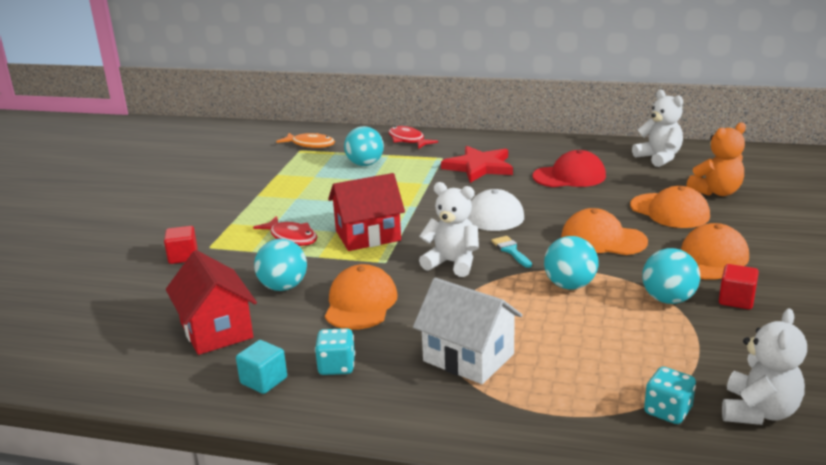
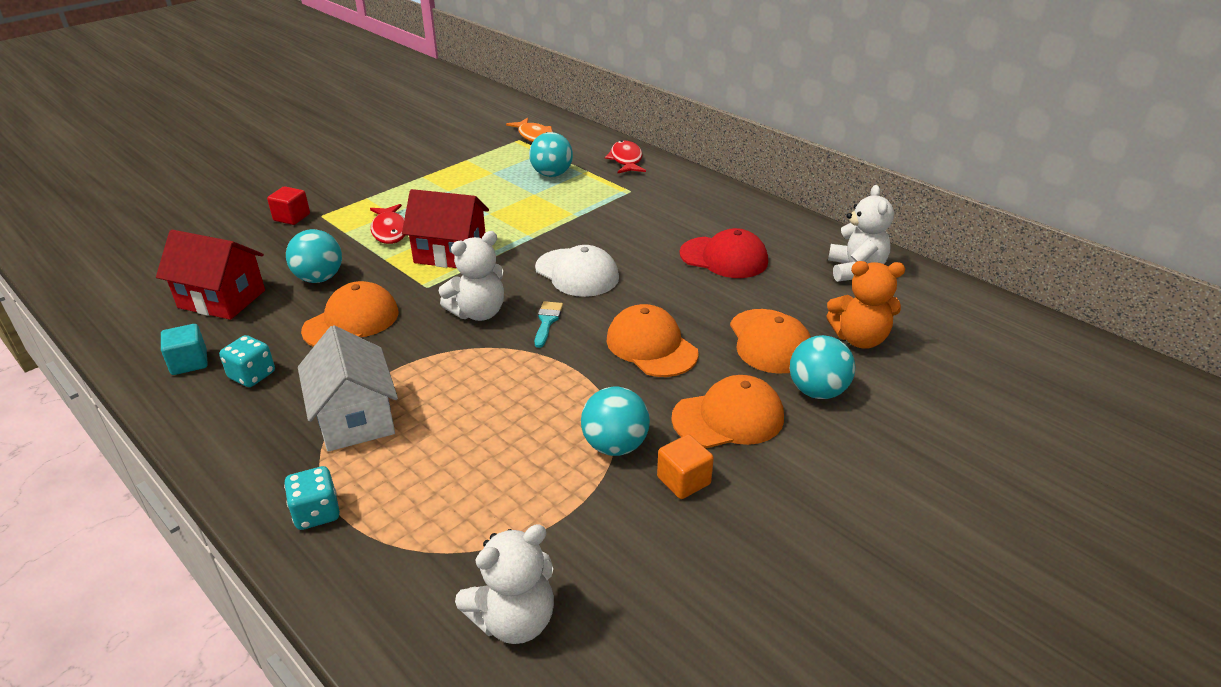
camera: 30 degrees right, 10 degrees up
(216, 330) = (222, 299): red house -> red house turned 75 degrees counterclockwise
(452, 263) = (478, 313): white teddy bear -> white teddy bear turned 90 degrees clockwise
(479, 167) = (650, 214): red star -> none
(570, 285) = (545, 384): turquoise ball -> turquoise ball (817, 391)
(668, 411) = (434, 568): turquoise dice -> turquoise dice (317, 513)
(736, 300) = (683, 480): red cube -> orange cube

